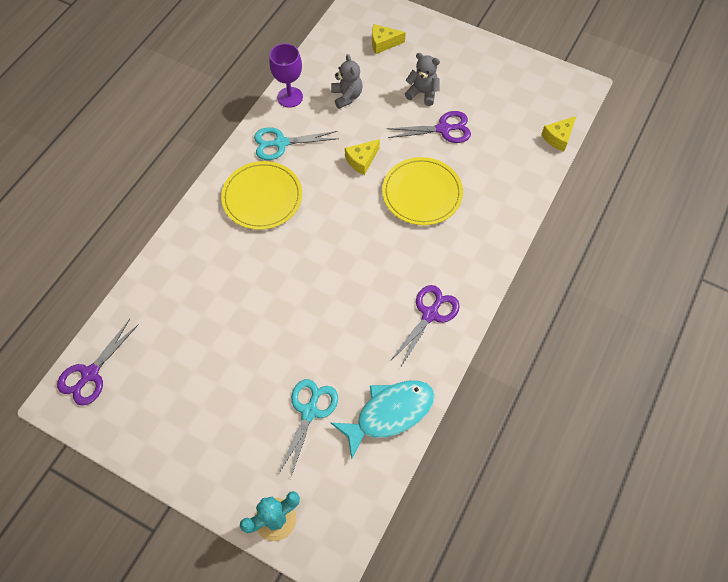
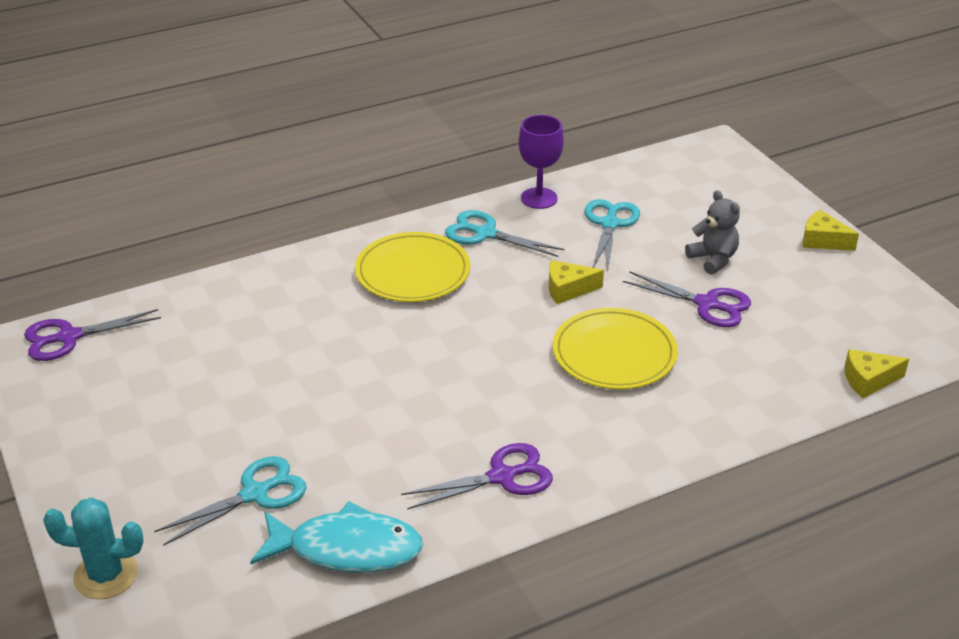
camera: 35 degrees right, 25 degrees down
(347, 96) = (610, 224): grey teddy bear -> turquoise scissors
(383, 43) = (707, 194): yellow cheese -> yellow cheese (822, 240)

